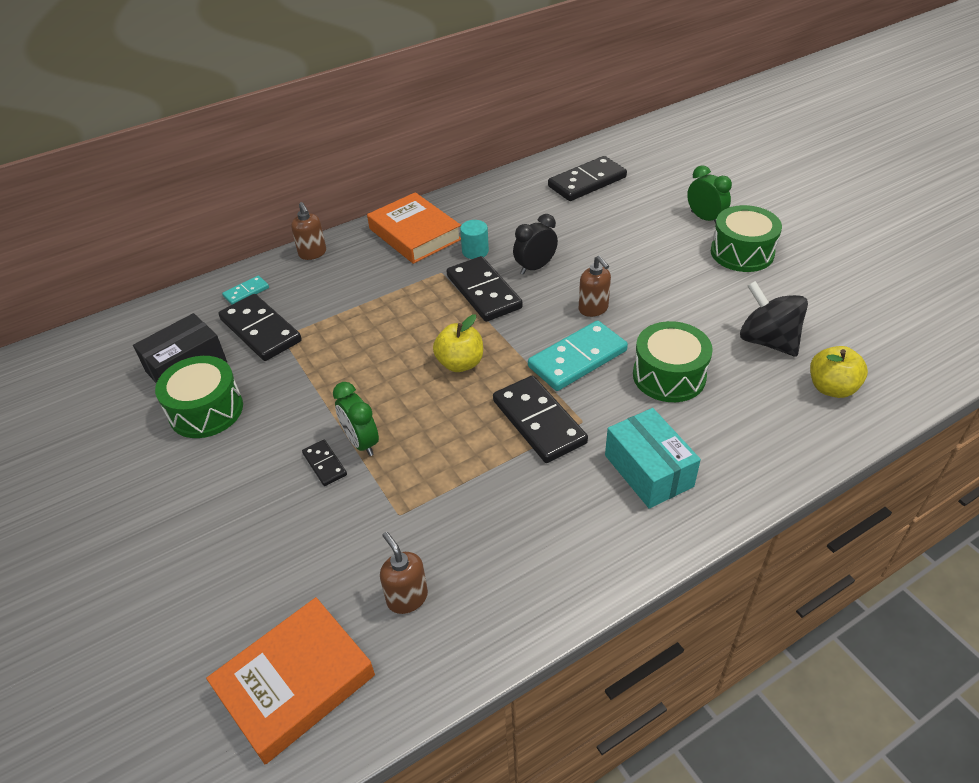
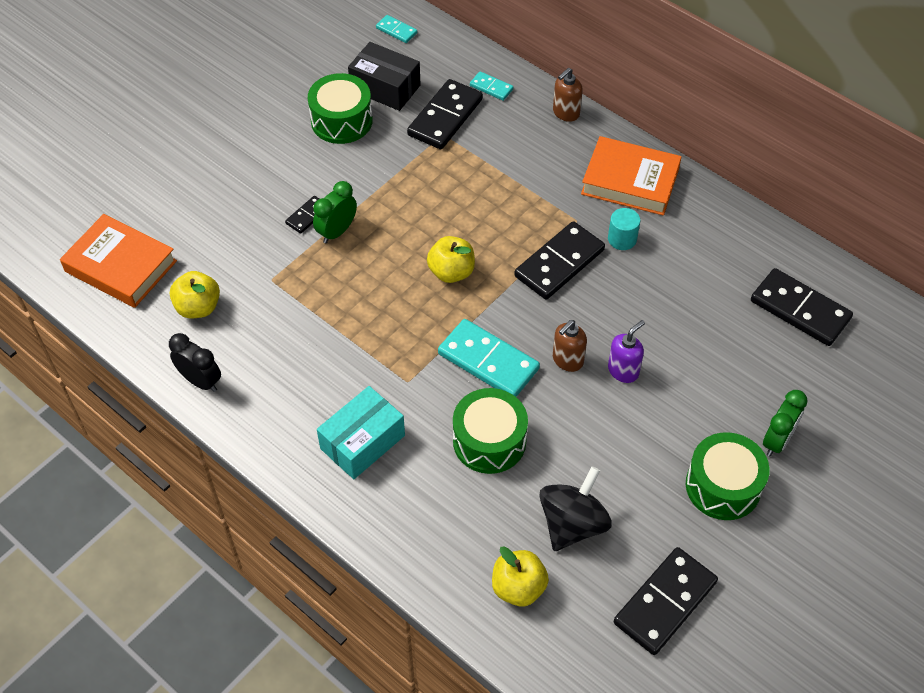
camera: 70 degrees right, 10 degrees up
(113, 343) = (396, 30): none -> turquoise domino
(407, 597) = (198, 307): brown soap dispenser -> yellow apple
(415, 234) = (630, 181): orange book -> orange book turned 75 degrees clockwise
(535, 267) = (616, 296): black clock -> black clock (200, 381)
(538, 422) = (396, 348): black domino -> black domino (665, 602)
(615, 279) = (623, 370): none -> purple soap dispenser

